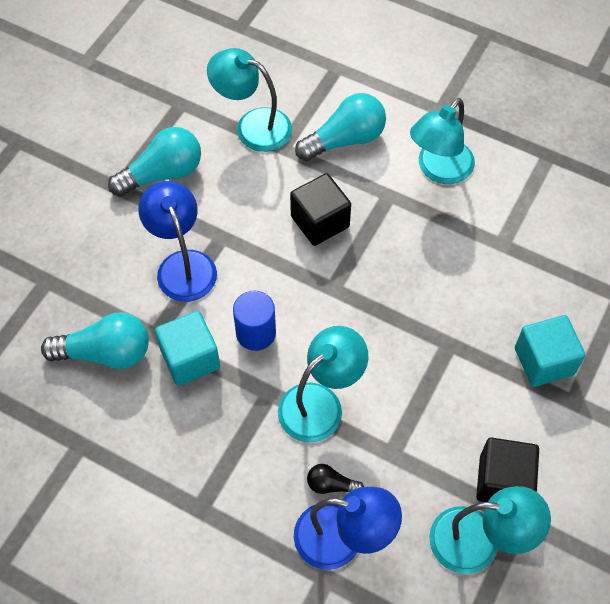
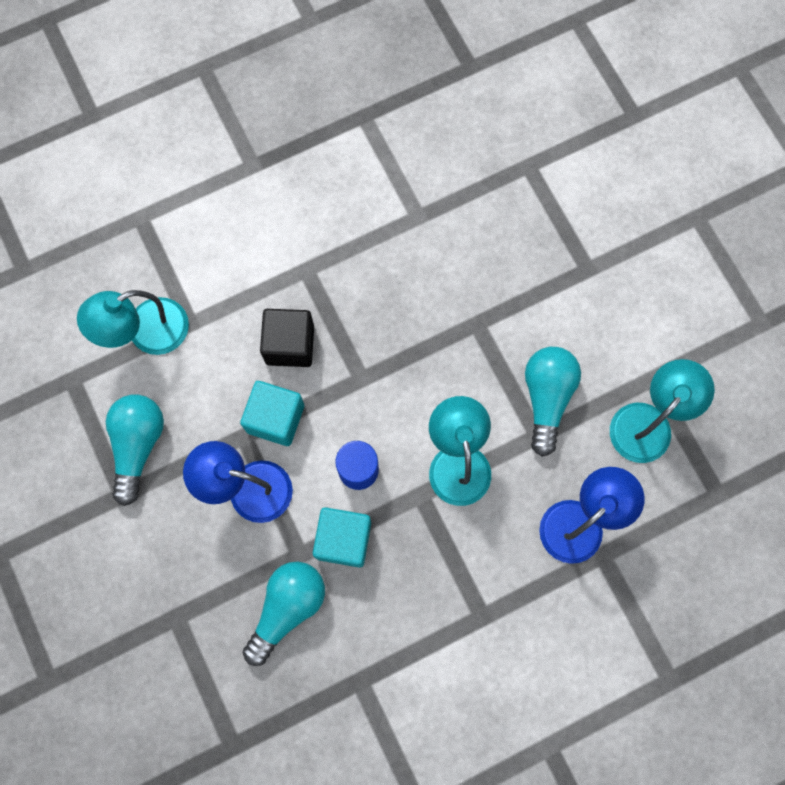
camera: 55 degrees left, 15 degrees up
(331, 485) = (532, 500): black light bulb -> none
(345, 140) = (223, 265): turquoise light bulb -> turquoise light bulb (546, 398)
(439, 170) = (312, 212): turquoise lamp -> none
(503, 481) = (614, 369): black cube -> none
(544, 361) = (541, 265): turquoise cube -> turquoise cube (275, 418)

